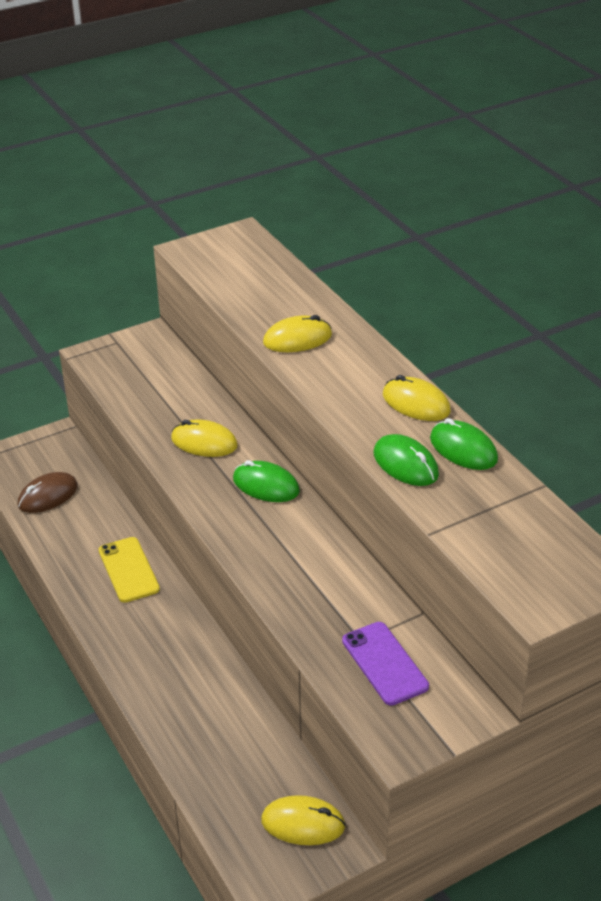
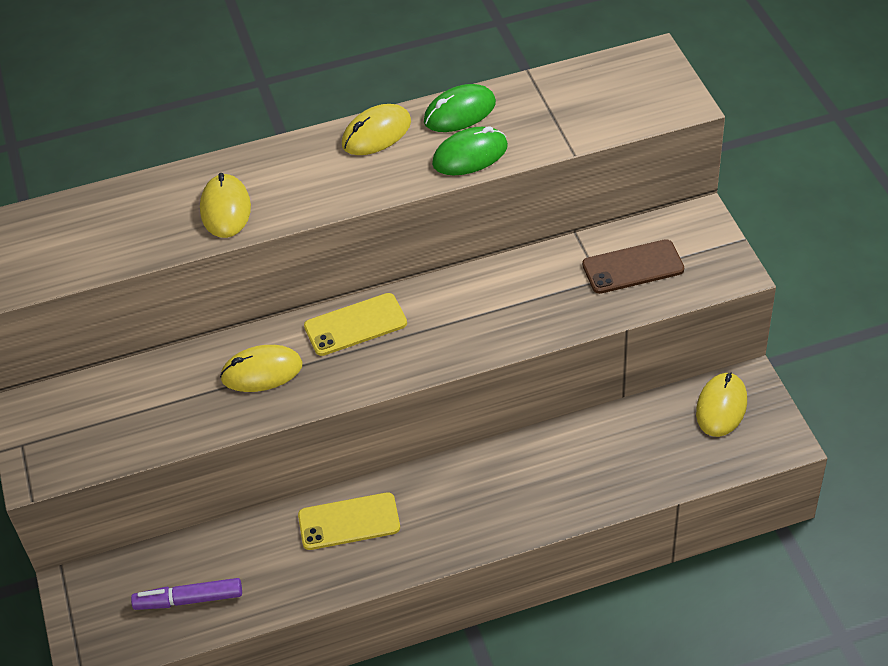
camera: 75 degrees left, 10 degrees up
(48, 496) = (189, 600): brown mouse -> purple marker
(204, 442) = (262, 372): yellow mouse -> yellow mouse turned 45 degrees clockwise
(266, 485) = (355, 325): green mouse -> yellow phone
(384, 663) = (633, 267): purple phone -> brown phone

